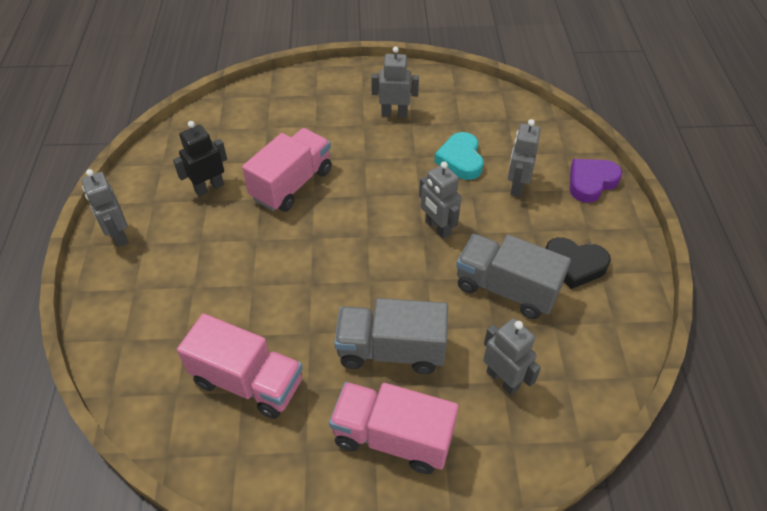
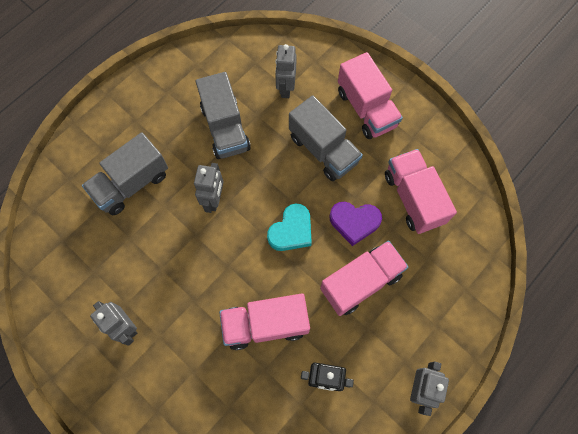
camera: 135 degrees left, 20 degrees up
(237, 268) = (360, 282): none -> pink truck
(460, 160) = (136, 237): turquoise heart -> turquoise heart (291, 231)
(516, 186) = (131, 184): grey robot -> grey truck
(574, 265) = (173, 108): black heart -> none
(591, 182) = (87, 144): purple heart -> purple heart (354, 222)

